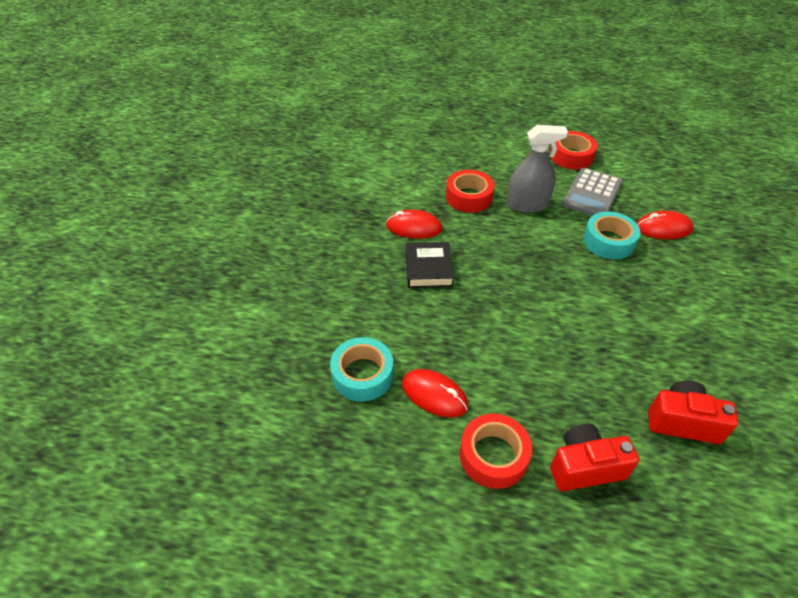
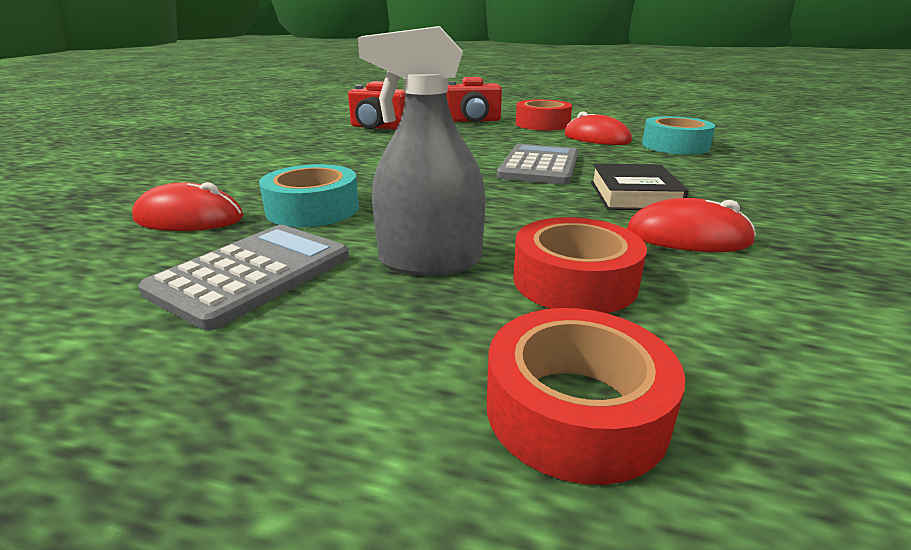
camera: 175 degrees left, 20 degrees down
(489, 314) = (539, 166): none -> grey calculator
(571, 156) = (180, 385): red tape -> red tape (575, 409)

